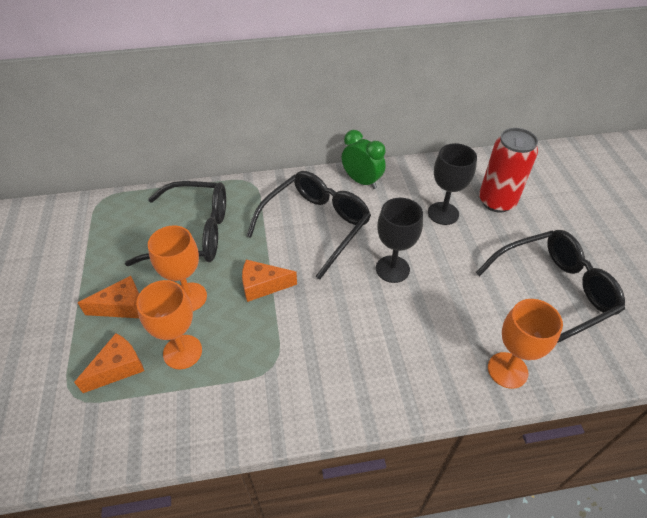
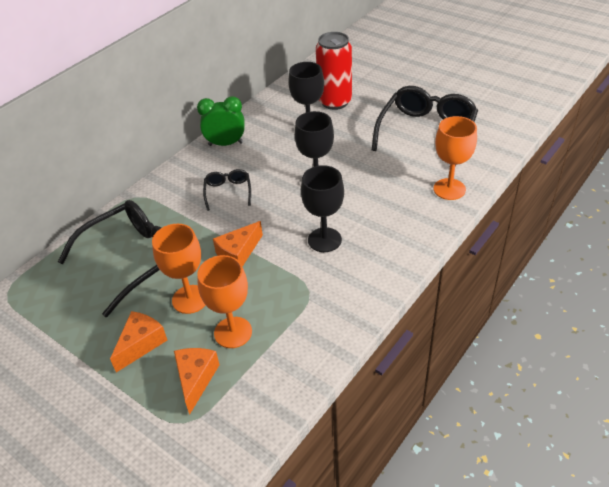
camera: 40 degrees left, 5 degrees down
(315, 225) = (228, 192): black glasses -> black glasses, size x0.48
(338, 328) = (324, 240): none -> black goblet

